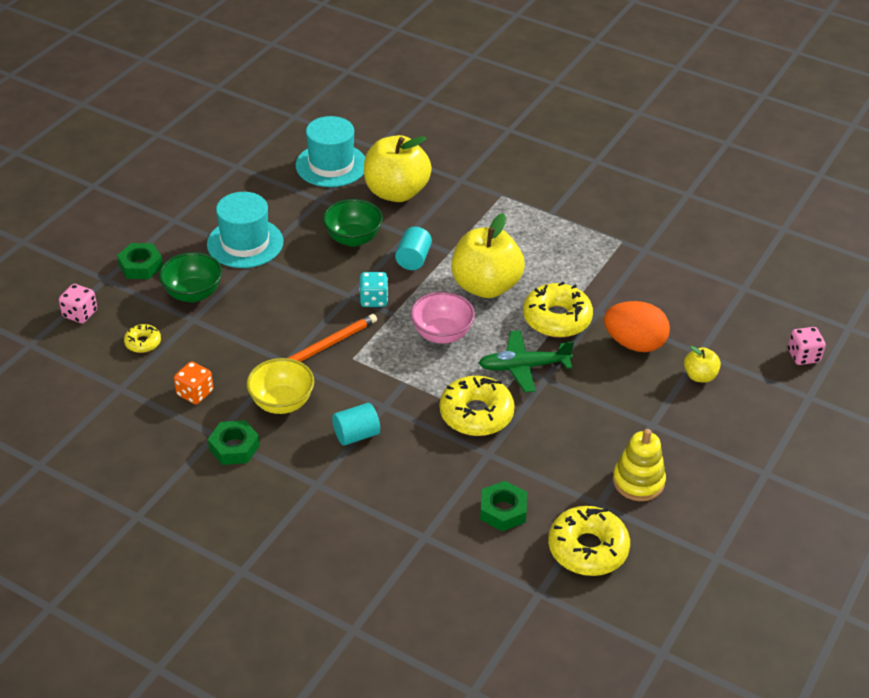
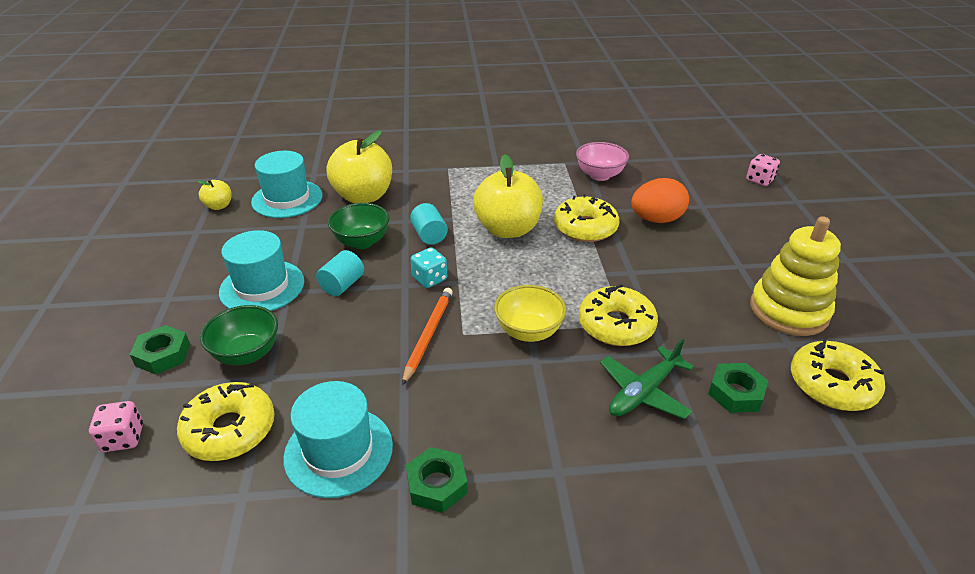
camera: 35 degrees left, 5 degrees down
(143, 343) = (230, 430): yellow donut -> yellow donut, size x1.96
(195, 393) = (338, 451): orange dice -> turquoise hat
(282, 403) = (440, 410): yellow bowl -> yellow bowl (529, 331)
(356, 435) = (541, 400): turquoise cylinder -> turquoise cylinder (342, 285)
(442, 334) = (515, 278): pink bowl -> pink bowl (599, 175)
(524, 367) = (605, 271): green plane -> green plane (644, 392)
(638, 481) = (788, 310): yellow stacking toy -> yellow stacking toy, size x1.51
(699, 376) = (723, 220): yellow apple -> yellow apple (219, 206)

